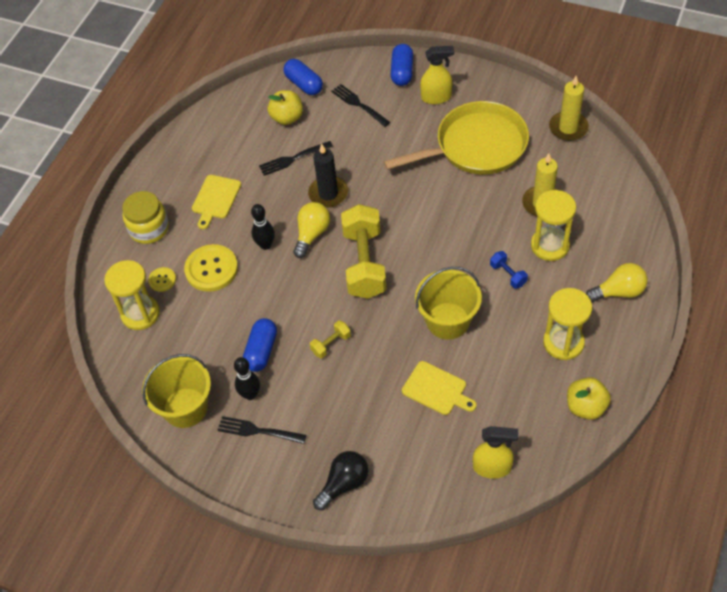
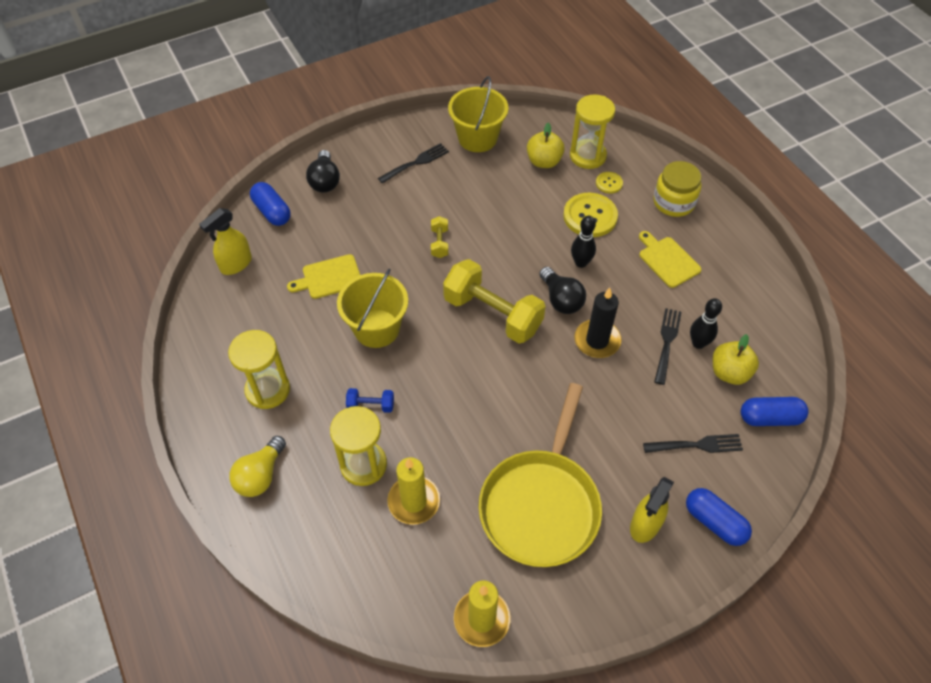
camera: 125 degrees right, 0 degrees up
(250, 394) = (449, 175): black bowling pin -> black bowling pin (698, 343)
(261, 351) = (479, 201): blue capsule -> blue capsule (272, 212)
(312, 234) = (561, 299): yellow light bulb -> black light bulb
(586, 407) = (204, 357): yellow apple -> yellow apple (544, 161)

